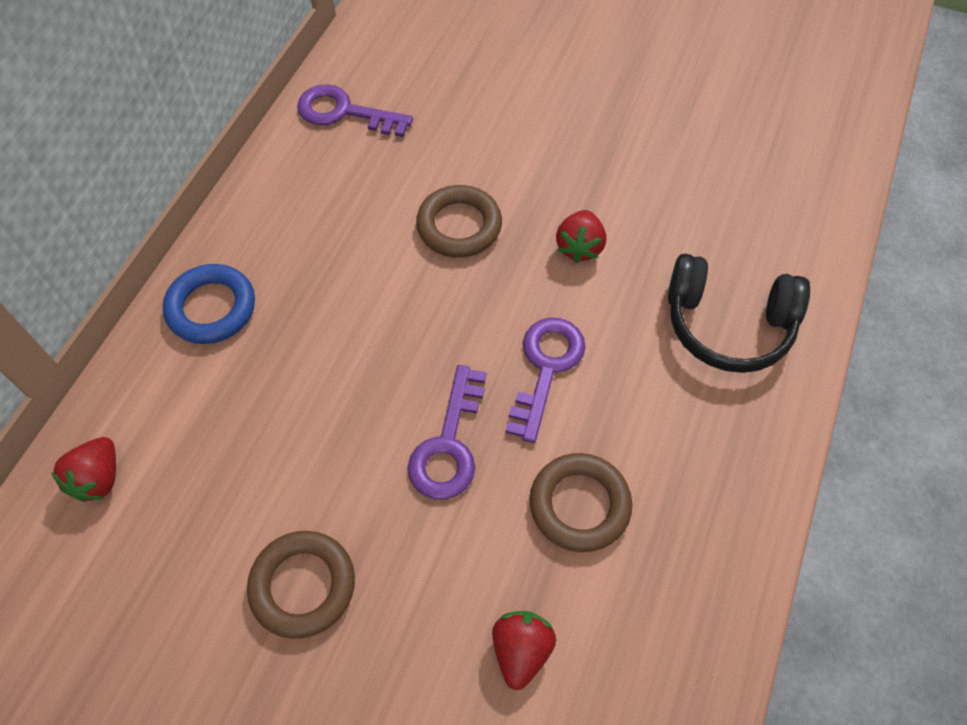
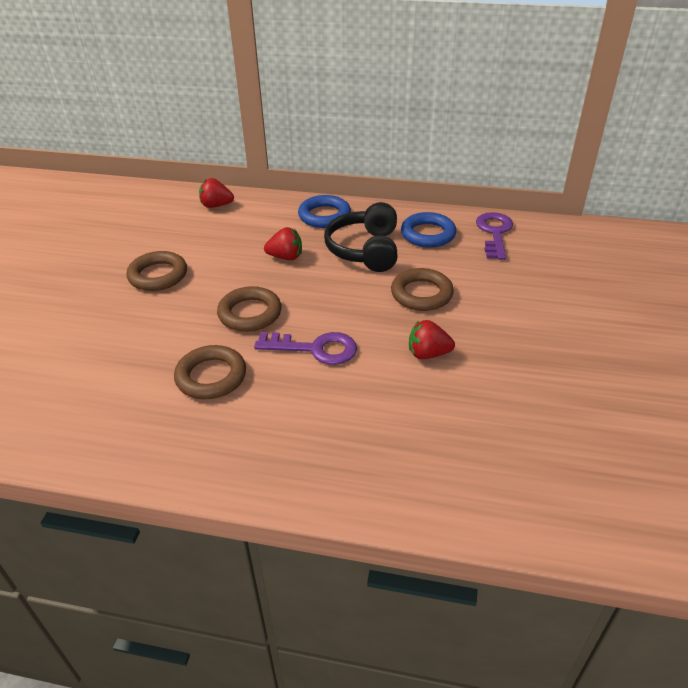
camera: 80 degrees right, 20 degrees down
(319, 186) = (428, 234): none -> blue ring
(449, 444) = (250, 313): purple key -> brown ring
(521, 650) = (113, 361): red strawberry -> red strawberry (285, 257)
(728, 325) = (383, 449): black headphones -> black headphones (365, 250)

